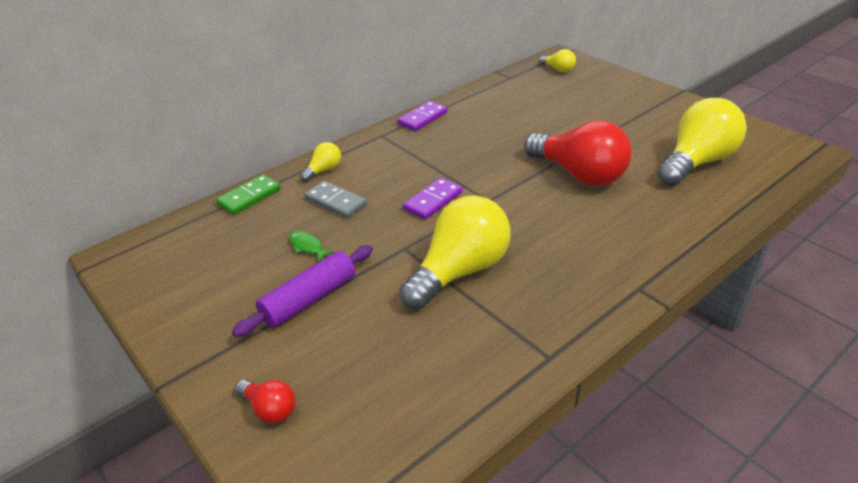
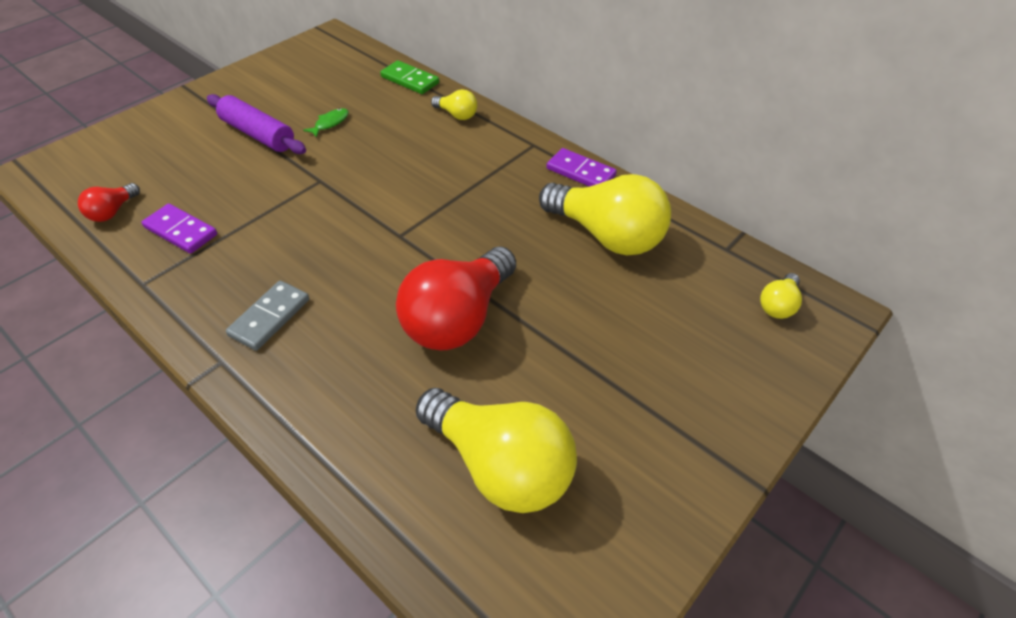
camera: 80 degrees right, 10 degrees up
(270, 409) = (142, 134): red light bulb -> red light bulb (112, 212)
(335, 202) = (400, 129): grey domino -> grey domino (269, 317)
(433, 201) = (400, 193): purple domino -> purple domino (181, 231)
(459, 271) = (278, 219): yellow light bulb -> yellow light bulb (606, 235)

